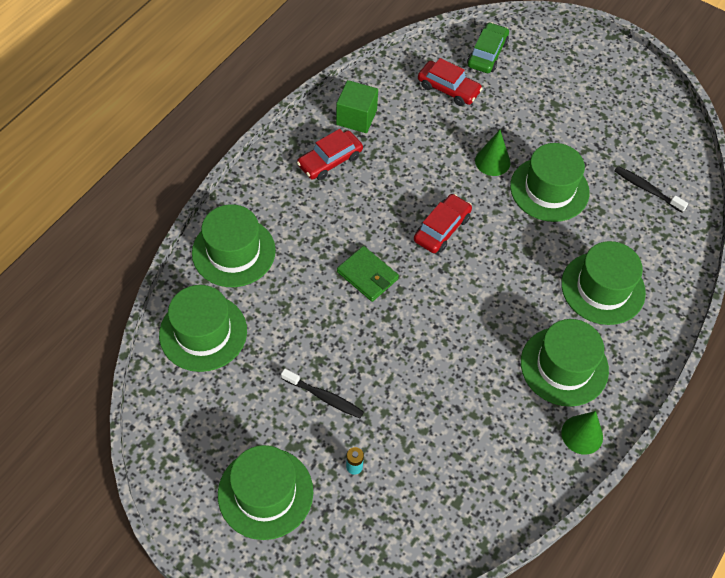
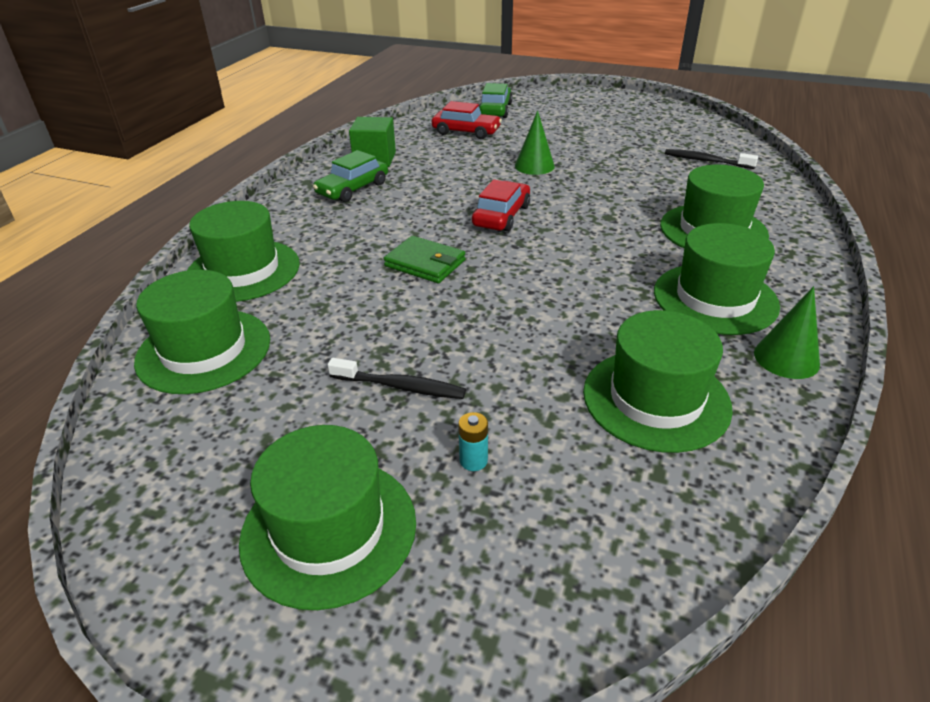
camera: 10 degrees left, 20 degrees down
(330, 160) = (352, 189): red car -> green car
(549, 189) = (605, 174): green hat -> green hat (656, 399)

